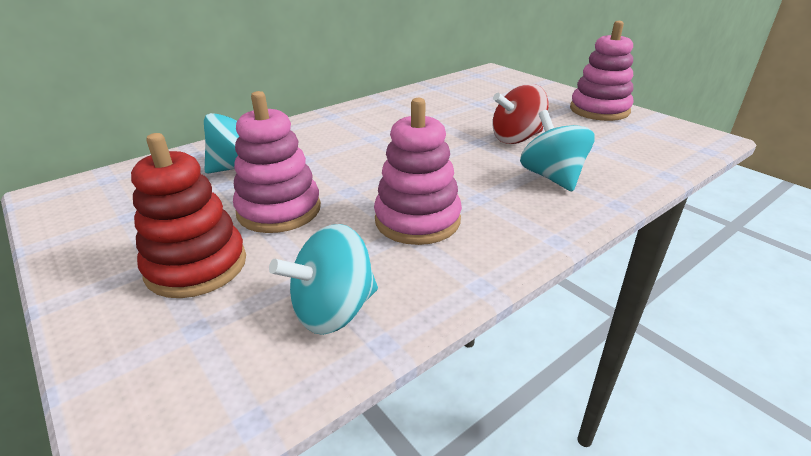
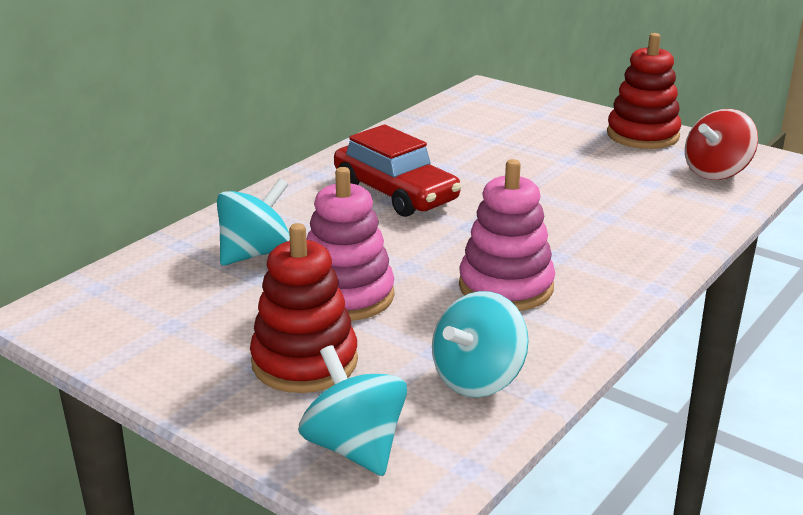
camera: 15 degrees left, 5 degrees down
(378, 134) = (395, 193): none -> red car
(516, 138) = (564, 182): red spinning top -> red spinning top (716, 172)
(552, 177) = (623, 224): turquoise spinning top -> turquoise spinning top (355, 447)
(599, 110) = (642, 135): pink stacking toy -> red stacking toy

